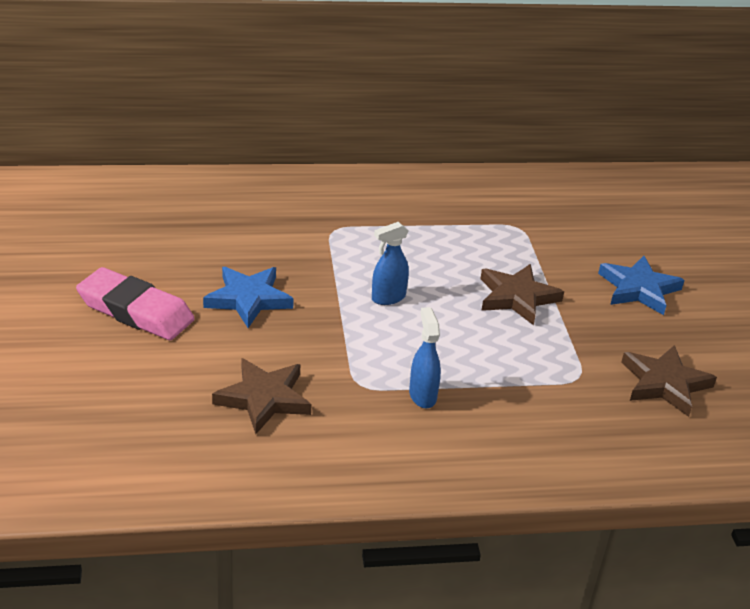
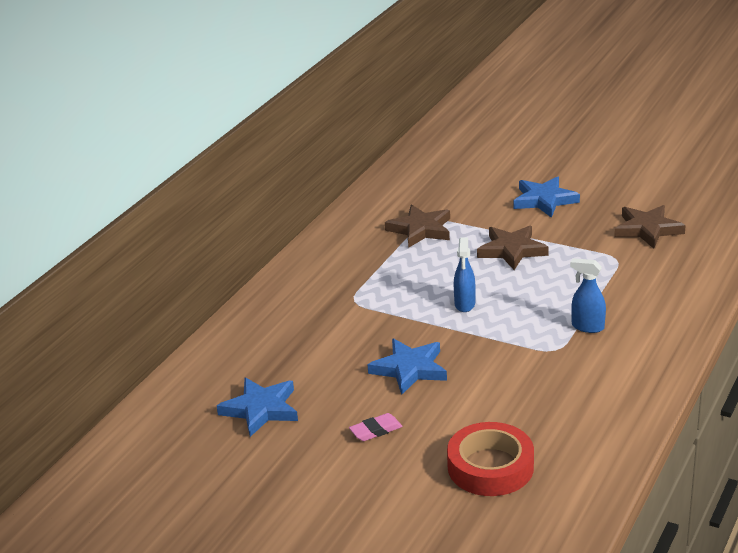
camera: 50 degrees left, 5 degrees down
(123, 236) = (261, 409): none -> blue star
(123, 403) = (490, 467): none -> red tape
(135, 311) = (376, 430): pink eraser -> pink eraser, size x0.47
(264, 398) = (537, 397): brown star -> brown star (420, 230)

